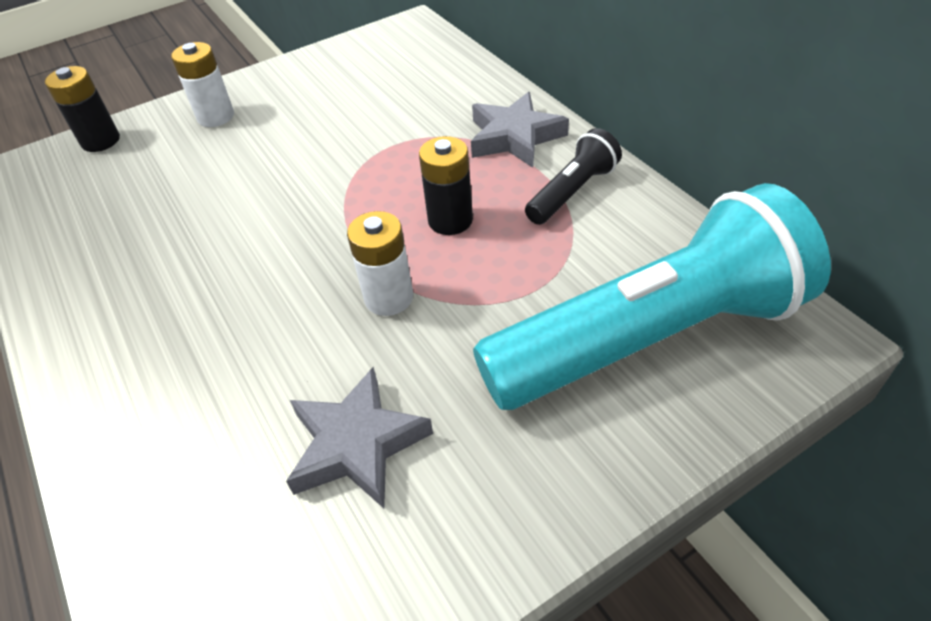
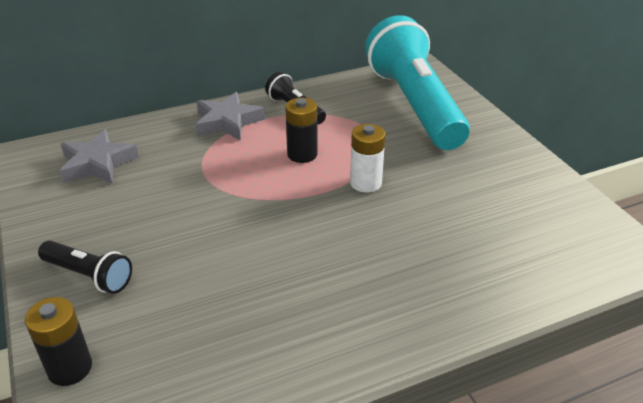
camera: 85 degrees left, 10 degrees down
(216, 117) = (89, 275): white battery -> black flashlight
(357, 444) = (474, 199): grey star -> grey star (98, 163)

